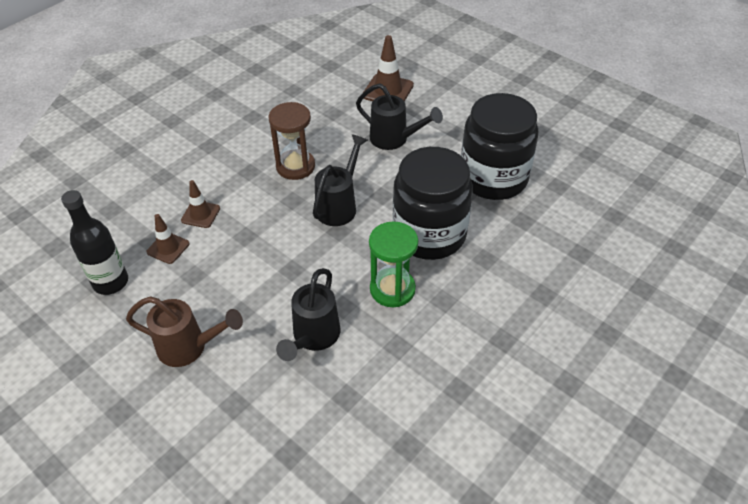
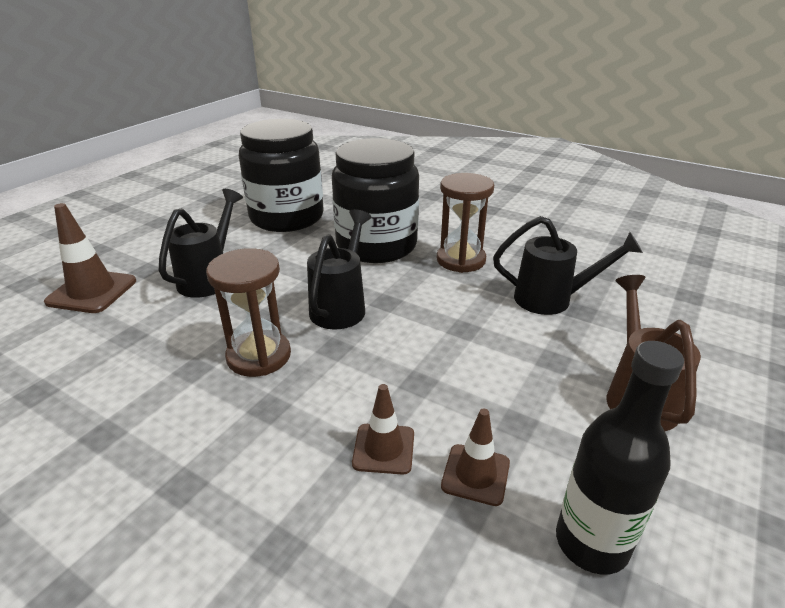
camera: 100 degrees left, 15 degrees down
(339, 206) = (341, 306): black watering can -> black watering can turned 90 degrees clockwise
(392, 289) = (461, 260): green hourglass -> brown hourglass

